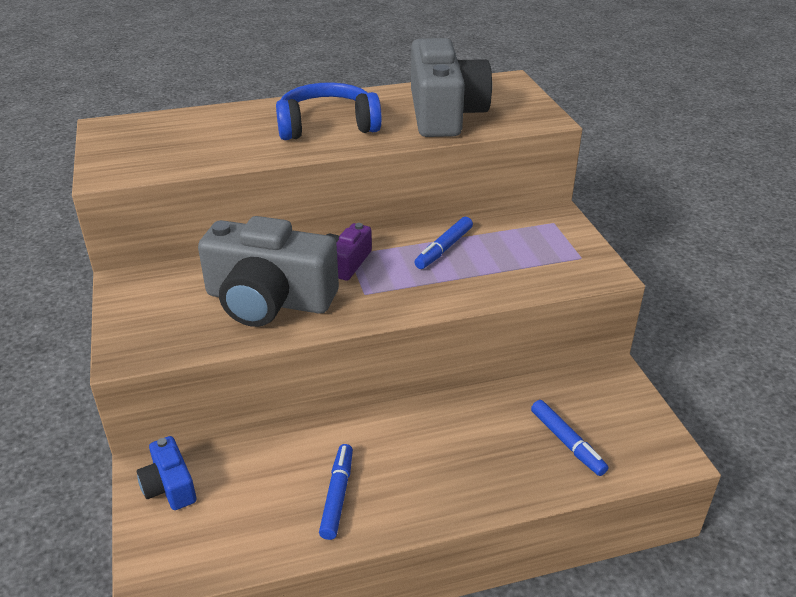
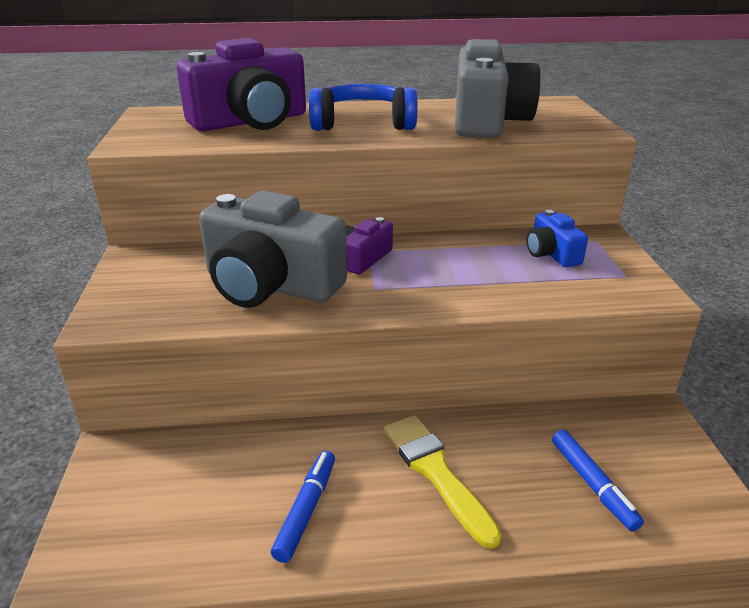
camera: 10 degrees right, 5 degrees down
(169, 486) = (126, 473): blue camera -> blue camera (551, 253)
(215, 132) = (251, 121): none -> purple camera
(439, 449) = (435, 472): none -> yellow brush
(444, 249) = (470, 255): blue marker -> none

